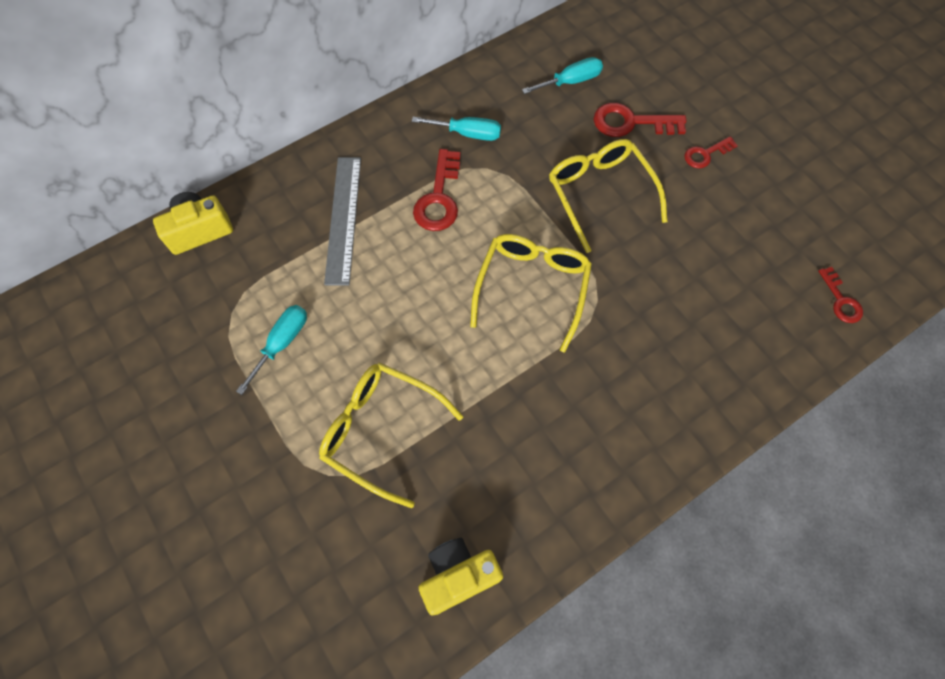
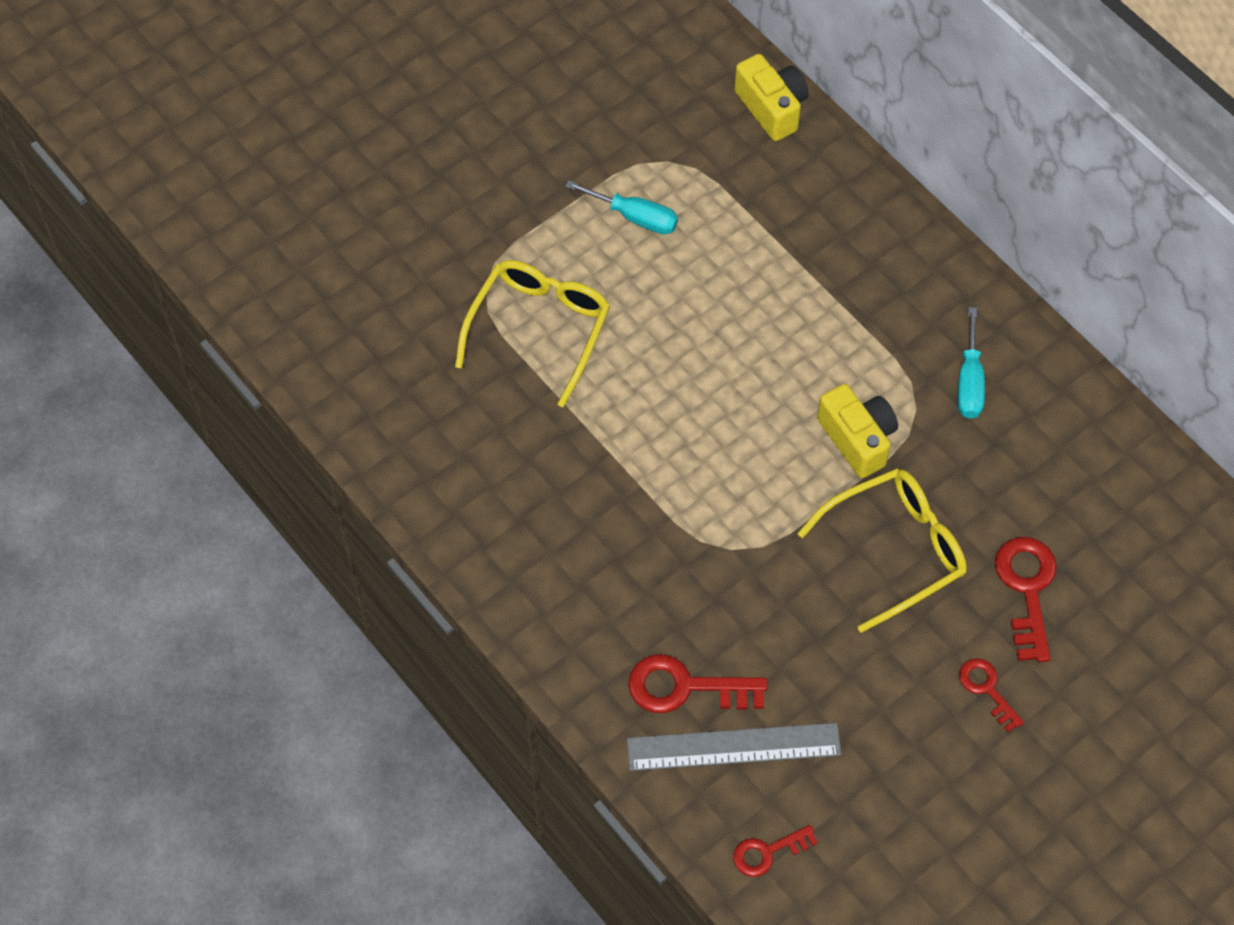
camera: 85 degrees right, 5 degrees down
(343, 219) = (810, 254): grey ruler -> grey ruler (733, 746)
(439, 198) = (858, 357): red key -> red key (685, 687)
(458, 576) = (387, 419): yellow camera -> yellow camera (857, 439)
(532, 288) = (738, 473): yellow glasses -> none
(571, 81) = (1089, 508): turquoise screwdriver -> none

